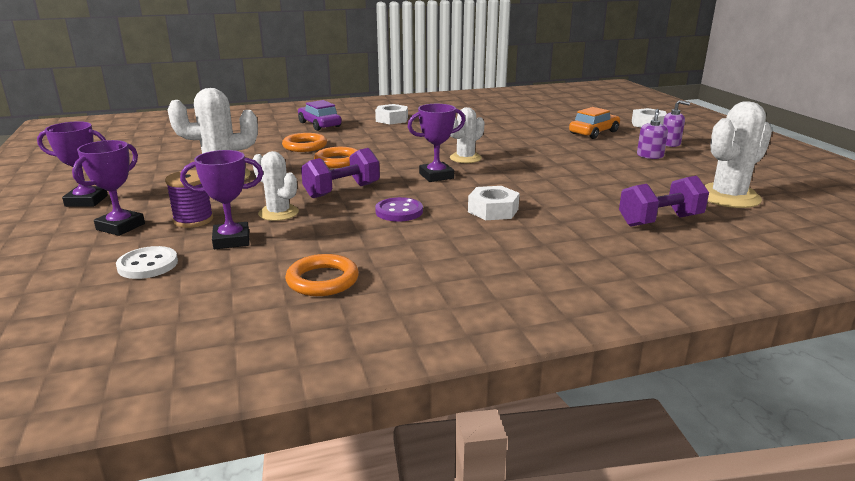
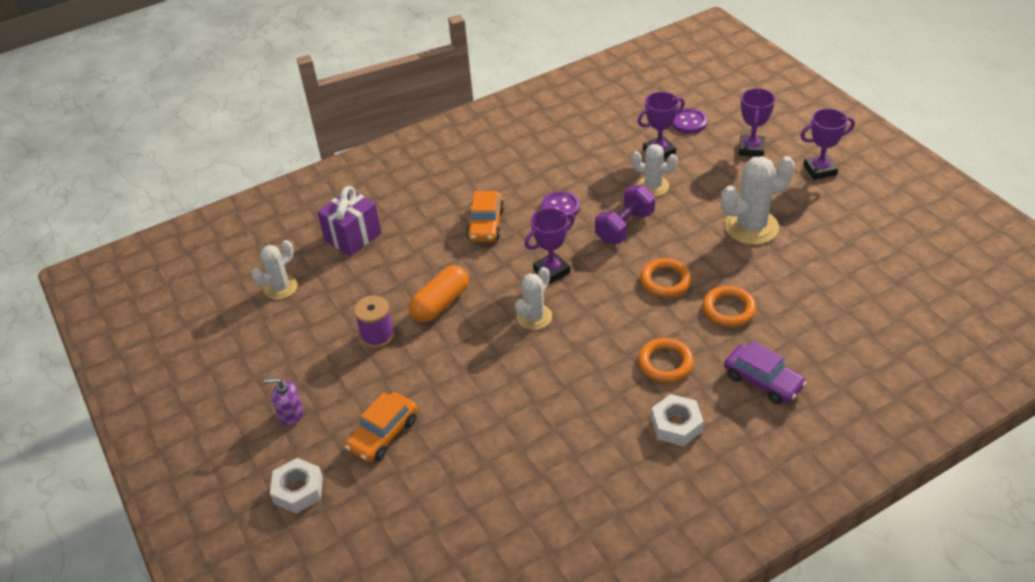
camera: 170 degrees right, 20 degrees up
(148, 265) = (688, 122): white button -> purple button
(193, 220) = (708, 166): purple spool -> purple spool (377, 335)
(322, 280) = (573, 132): orange ring -> orange ring (665, 363)
(493, 210) = (486, 224): white nut -> orange car
(550, 172) = (440, 303): none -> orange capsule
(650, 156) = (327, 368): purple soap dispenser -> none
(660, 221) = (353, 237): purple dumbbell -> purple gift
(728, 197) = (280, 287): white cactus -> white cactus, size x0.63

